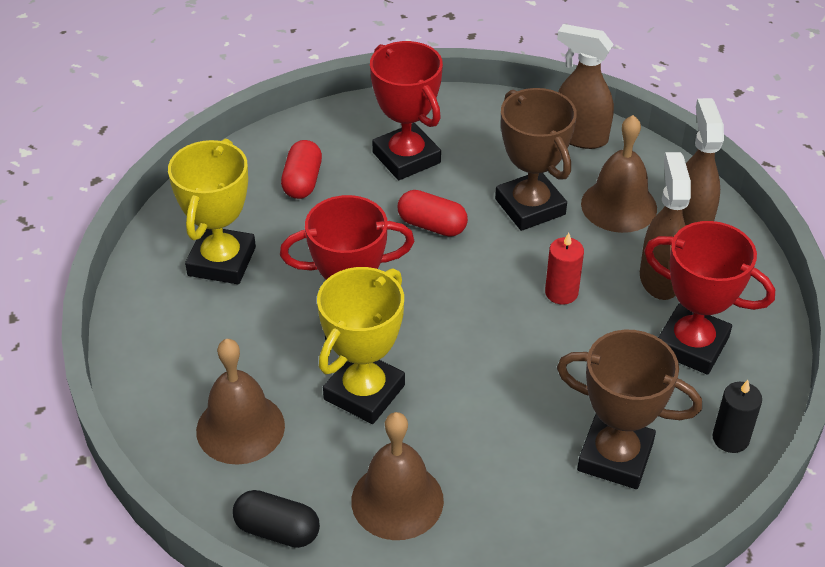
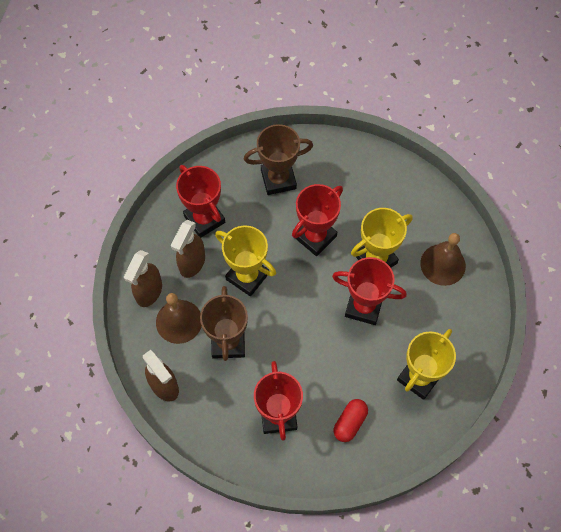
camera: 155 degrees left, 20 degrees up
(277, 530) = (443, 206): black capsule -> none
(397, 500) = (385, 198): brown bell -> none
(432, 225) = (290, 353): red capsule -> none
(488, 388) = (315, 237): none -> red trophy
(561, 292) = (247, 276): red candle -> yellow trophy
(615, 456) = (278, 179): brown trophy -> brown trophy turned 60 degrees counterclockwise
(730, 438) = (222, 167): black candle -> none

